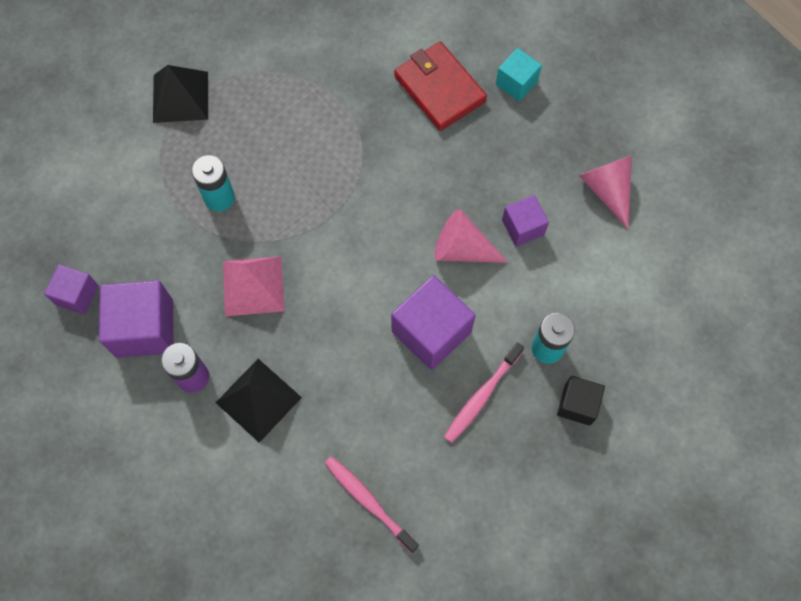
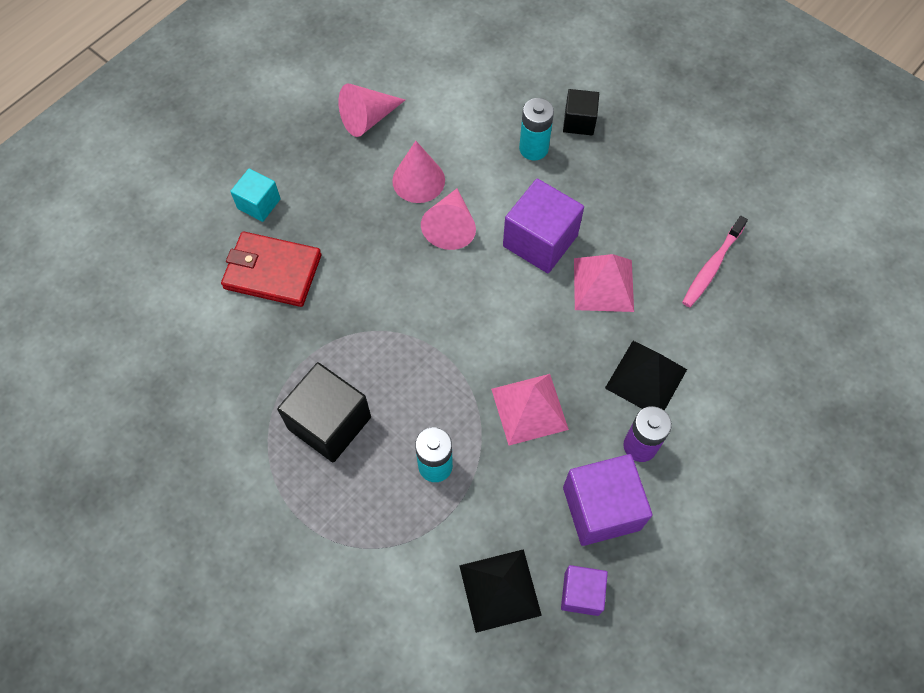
camera: 100 degrees left, 5 degrees down
(180, 97) = (312, 541): black pyramid -> black pyramid (500, 590)
(279, 120) = (329, 423): none -> black cube
(369, 383) = (603, 284): none -> pink pyramid
(439, 88) = (272, 271): red wallet -> red wallet turned 60 degrees clockwise
(482, 396) = (591, 192): pink toothbrush -> none
(523, 227) = (418, 180): purple cube -> pink cone

